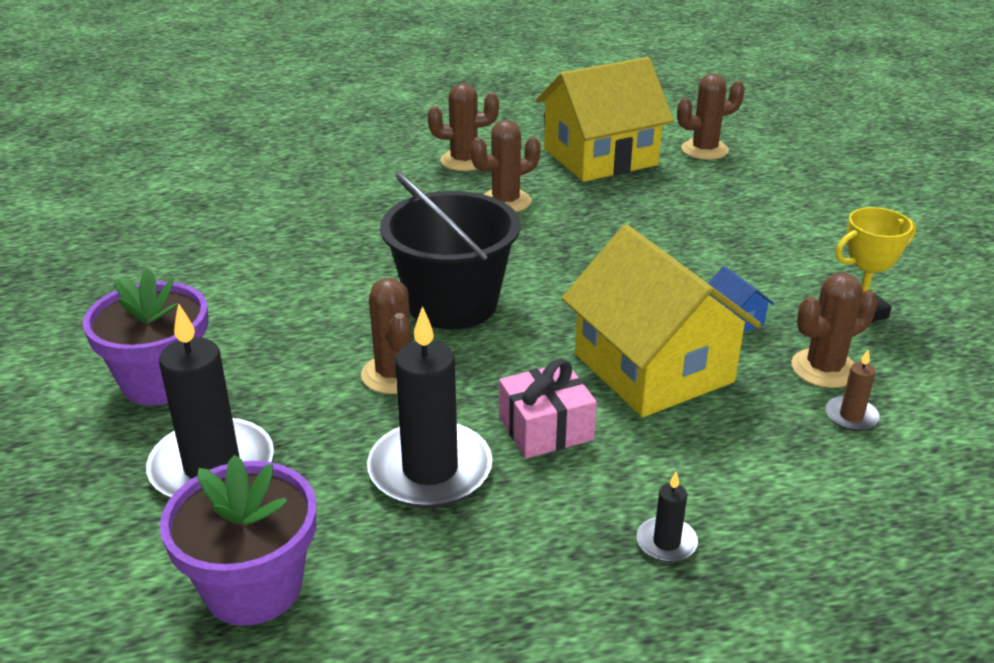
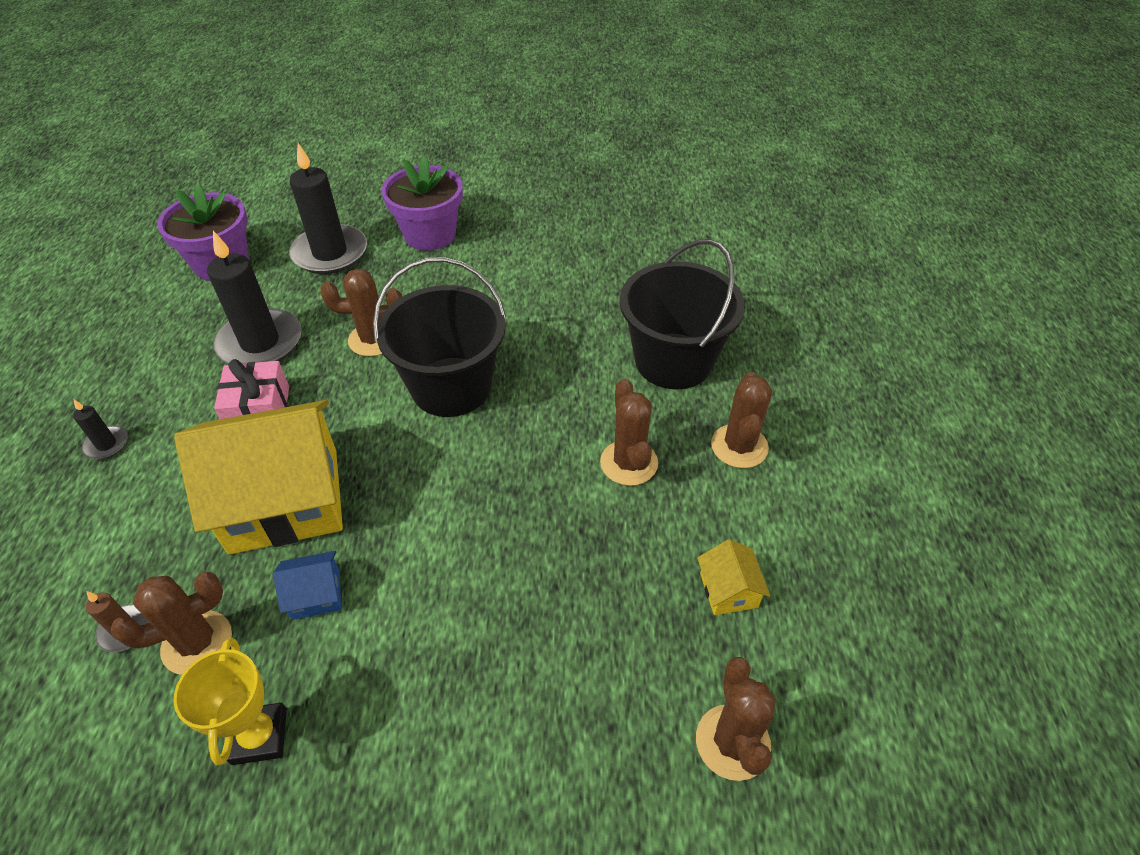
camera: 105 degrees right, 15 degrees up
(371, 194) = (673, 361): none -> black bucket
(600, 157) = (728, 590): yellow house -> yellow house, size x0.41
(824, 369) = (197, 642): brown cactus -> brown cactus turned 75 degrees clockwise

